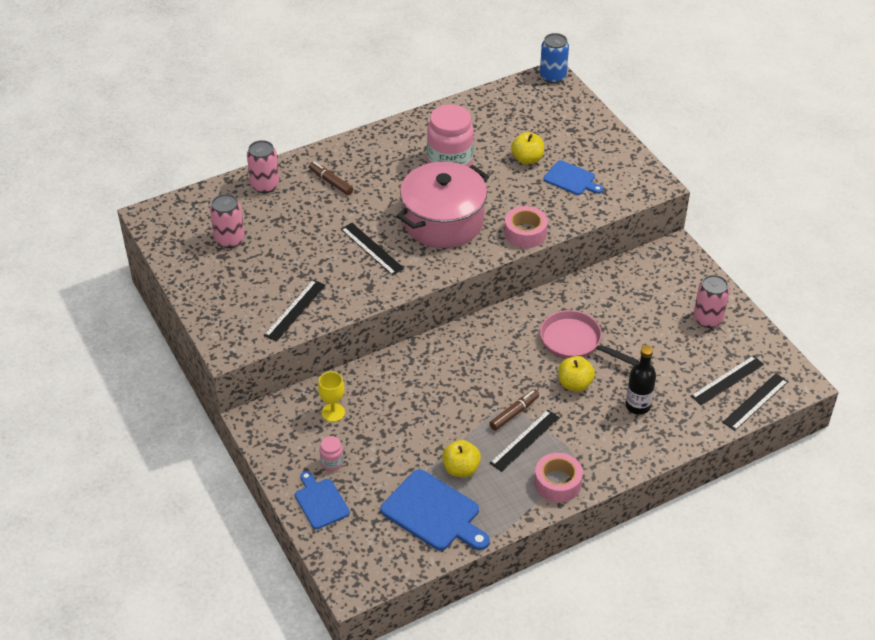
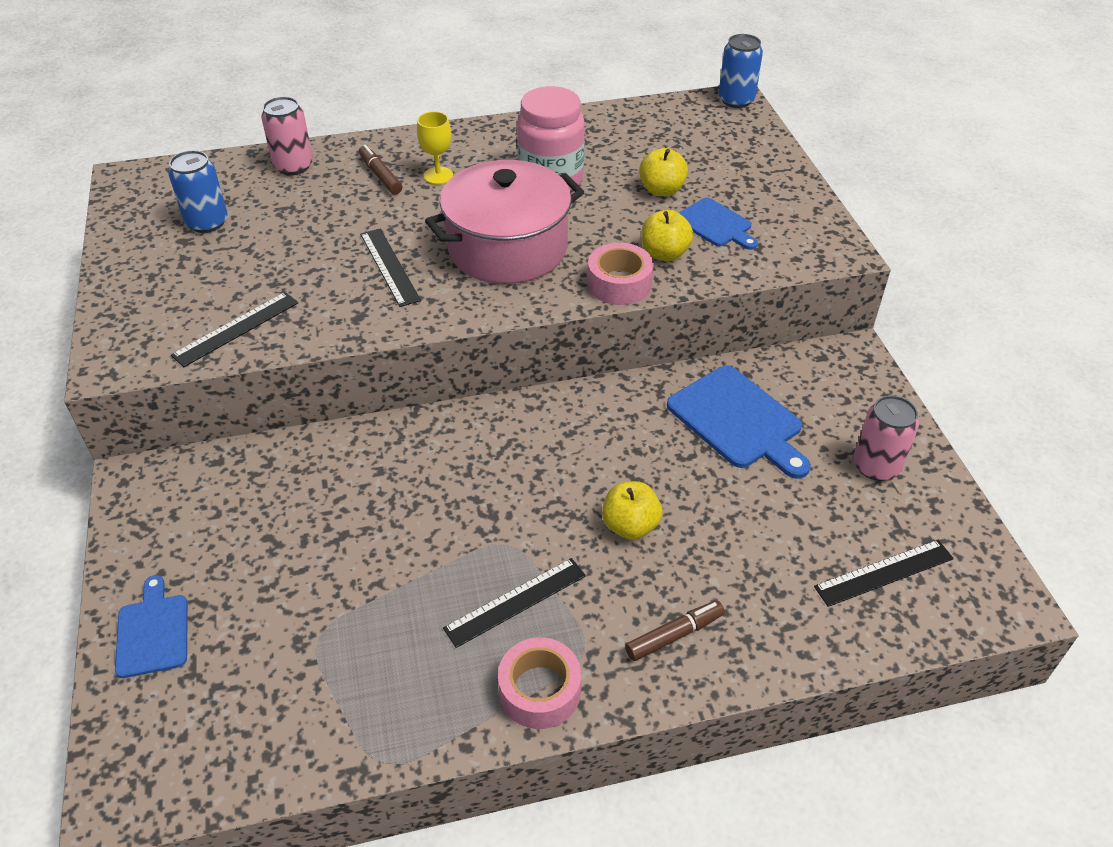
camera: 15 degrees right, 0 degrees up
(230, 239) = (207, 222): pink can -> blue can
(332, 462) = (205, 570): pink jar -> none
(333, 412) = (249, 492): yellow goblet -> yellow goblet (438, 176)
(434, 512) = (315, 695): blue cutting board -> blue cutting board (738, 420)
(461, 469) = (394, 627): yellow apple -> yellow apple (664, 254)
(514, 413) = (516, 553): brown marker -> brown marker (674, 635)
(575, 342) = (654, 460): pink pan -> none
(638, 406) = (720, 584): black bottle -> none
(755, 402) = (924, 621): black ruler -> none

